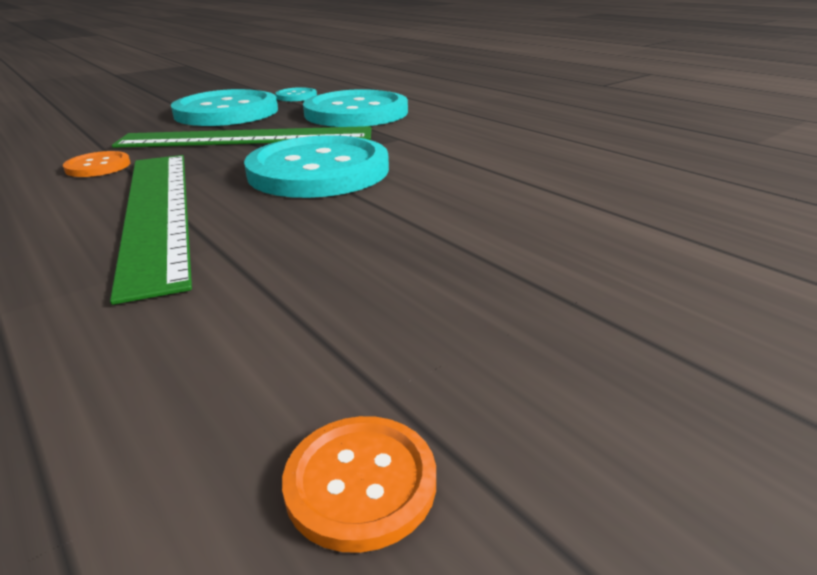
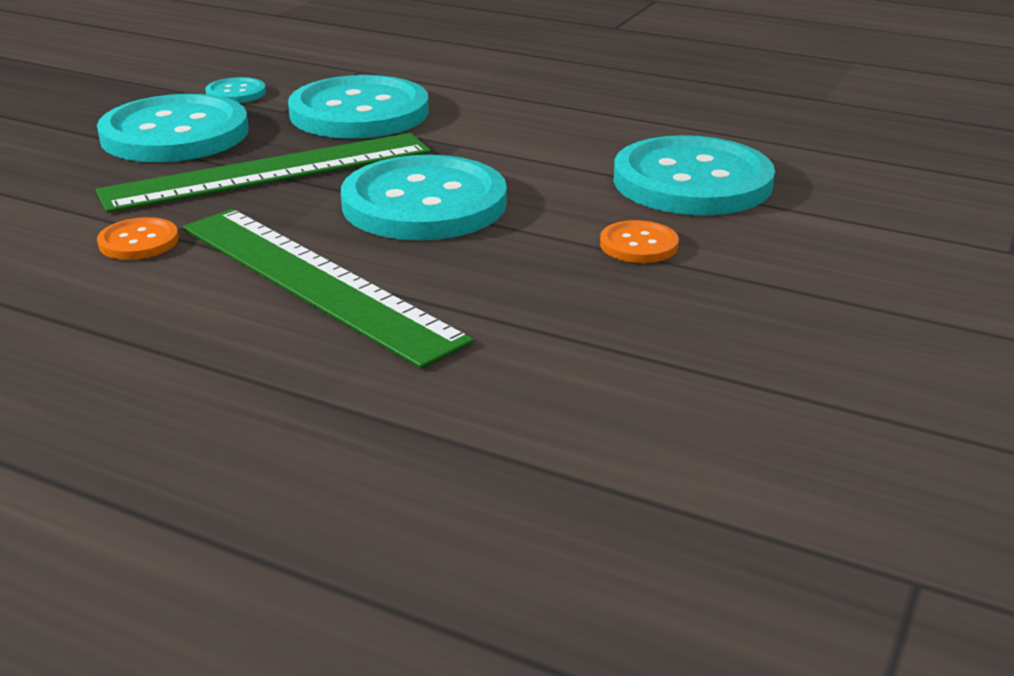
camera: 25 degrees left, 0 degrees up
(360, 482) = (750, 419): orange button -> orange button (638, 245)
(565, 186) = (692, 181): none -> turquoise button

